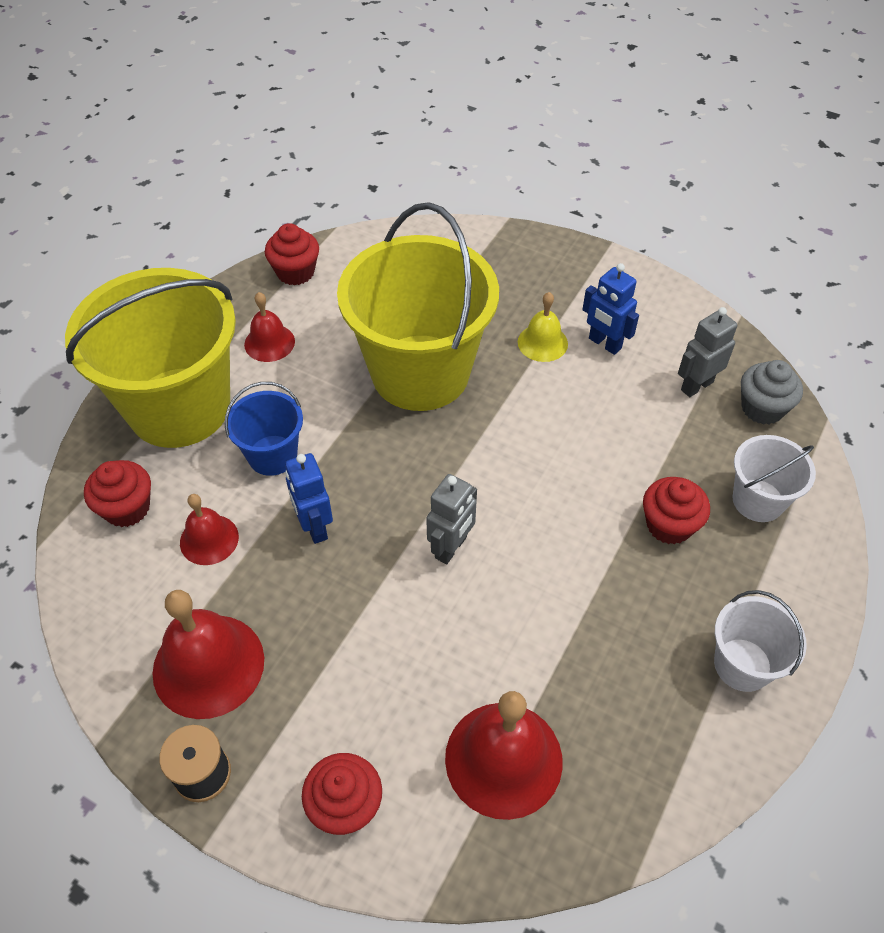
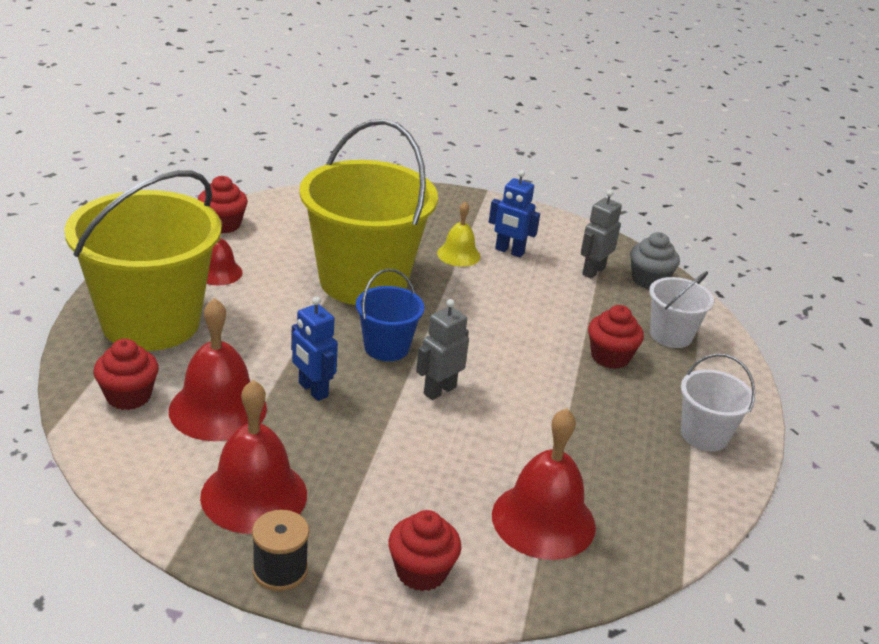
camera: 20 degrees left, 20 degrees down
(209, 539) = (218, 409): red bell -> red bell, size x1.74
(272, 455) = (253, 346): blue bucket -> blue bucket (386, 347)
(451, 548) = (439, 390): grey robot -> grey robot turned 150 degrees counterclockwise

